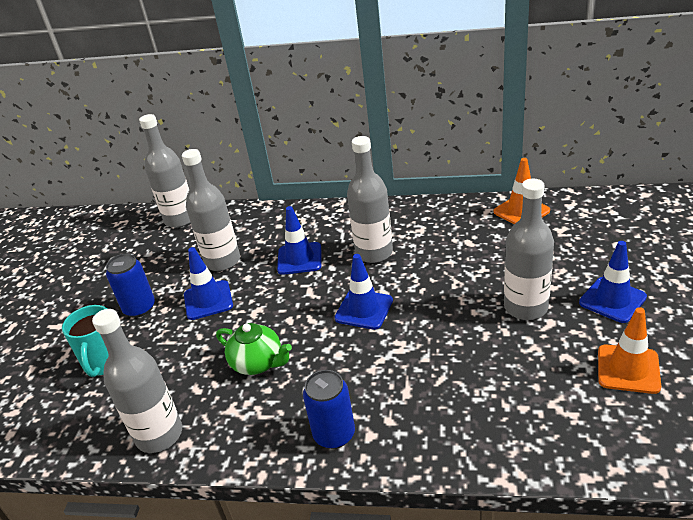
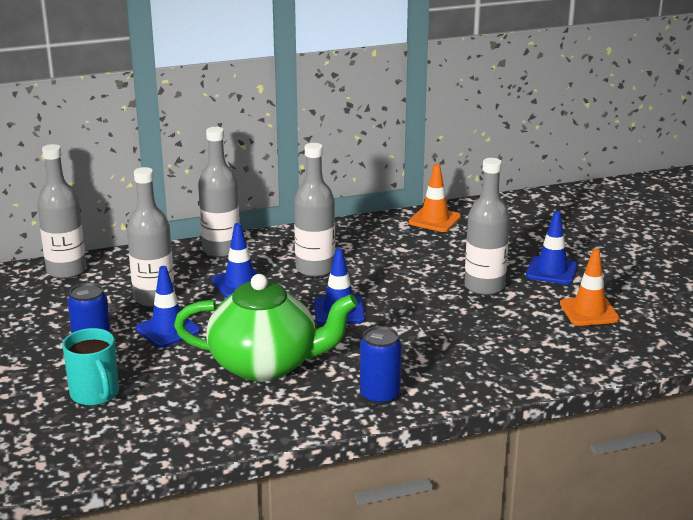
camera: 30 degrees left, 10 degrees down
(159, 435) = (211, 430): grey bottle -> grey bottle (221, 250)
(258, 363) = (266, 365): green teapot -> green teapot, size x1.90

